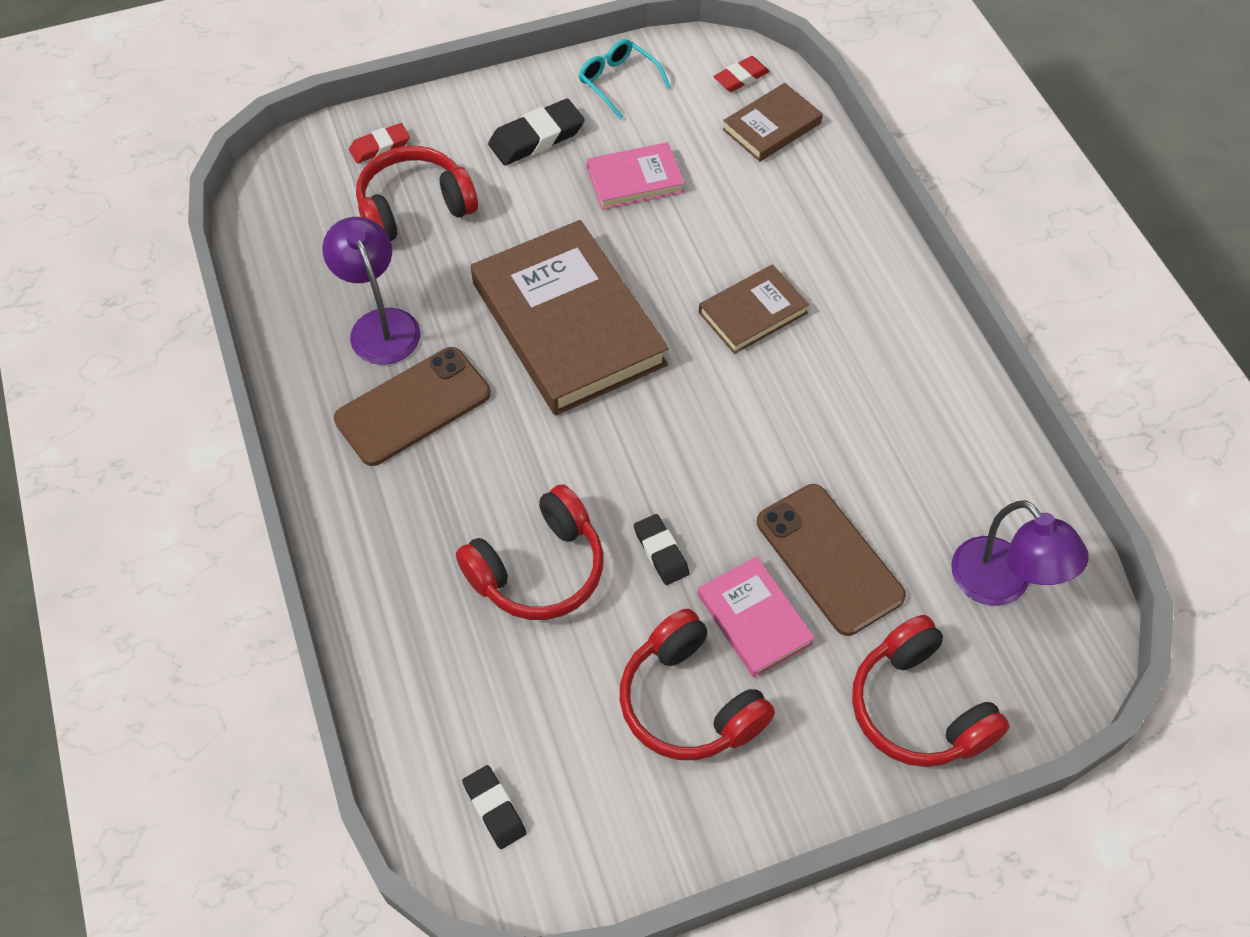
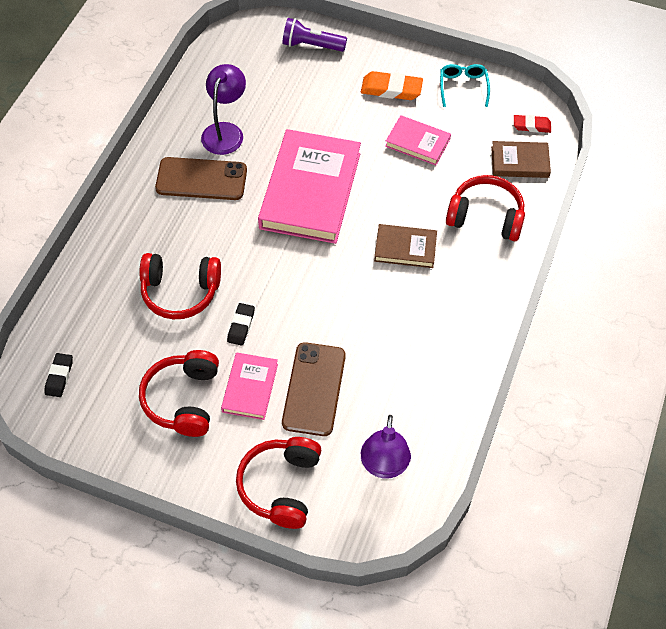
camera: 40 degrees right, 0 degrees up
(380, 147) = (311, 45): red eraser -> purple flashlight
(414, 208) = (297, 86): red headphones -> red headphones (485, 217)
(537, 138) = (391, 89): black eraser -> orange eraser
(568, 323) = (310, 190): brown book -> pink book

